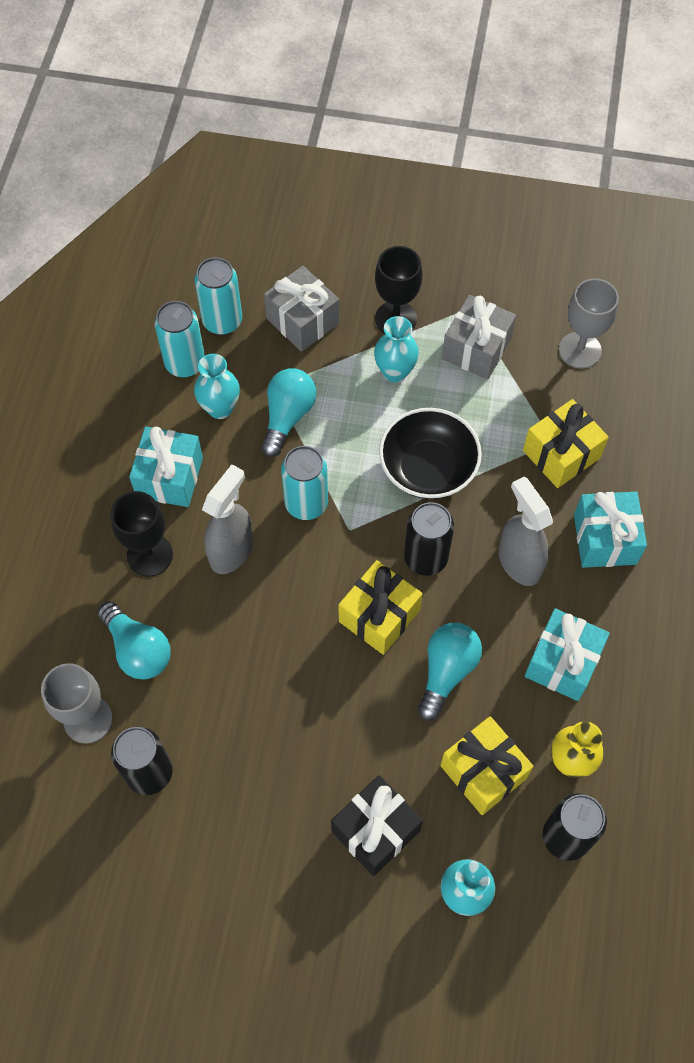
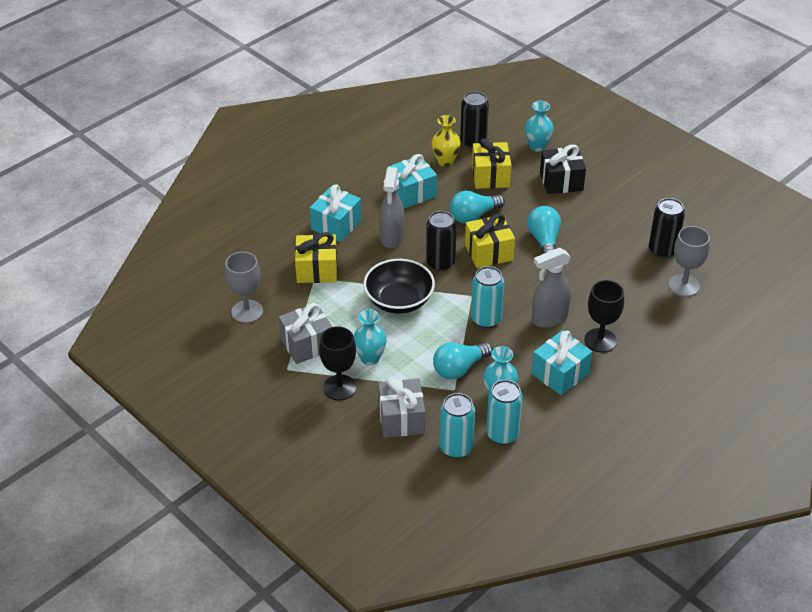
camera: 145 degrees left, 20 degrees down
(138, 650) = (636, 301): turquoise light bulb -> turquoise light bulb (544, 241)

